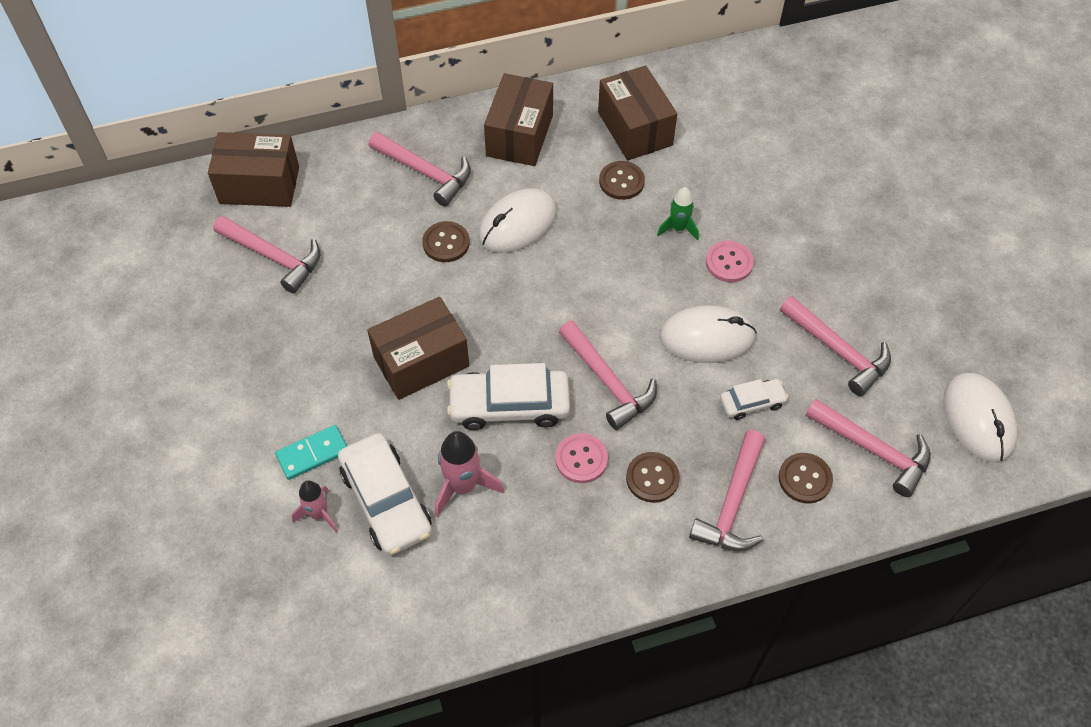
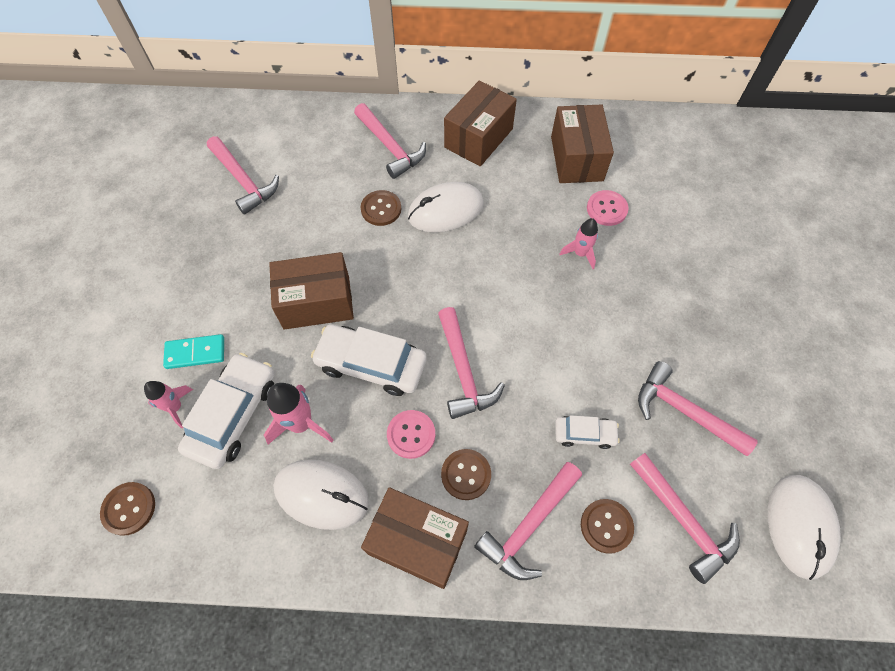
camera: 20 degrees right, 5 degrees up
(259, 185) = (260, 122): brown box -> brown box (417, 542)
(386, 501) = (233, 415): white car -> white car turned 150 degrees counterclockwise
(621, 181) = (547, 199): brown button -> brown button (129, 509)
(678, 228) = (580, 254): green rocket -> pink rocket
(707, 337) = (567, 359): white mouse -> white mouse (321, 495)
(729, 262) = (613, 297): pink button -> pink button (606, 209)
(838, 351) = (684, 411): pink hammer -> pink hammer turned 150 degrees clockwise

